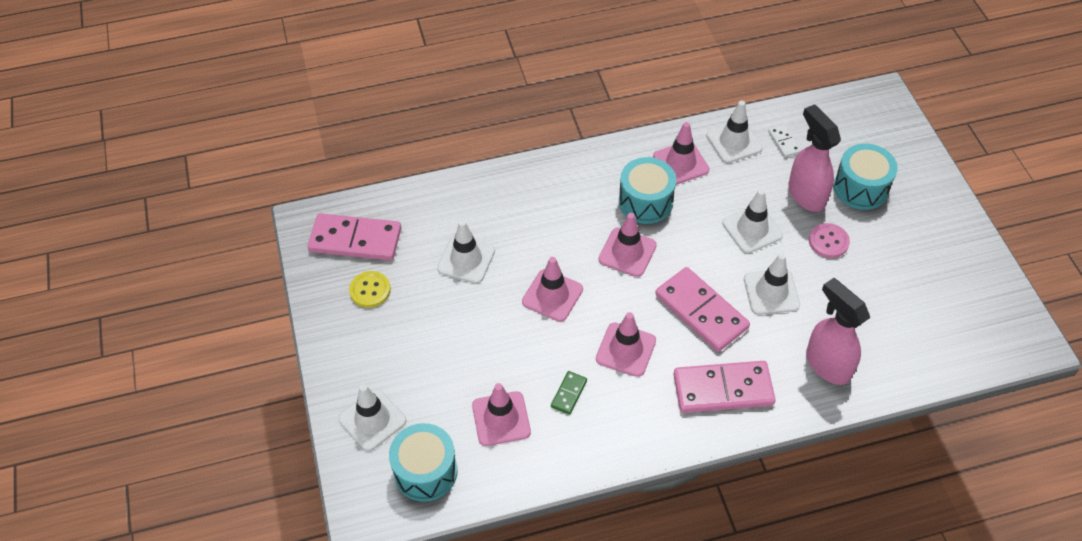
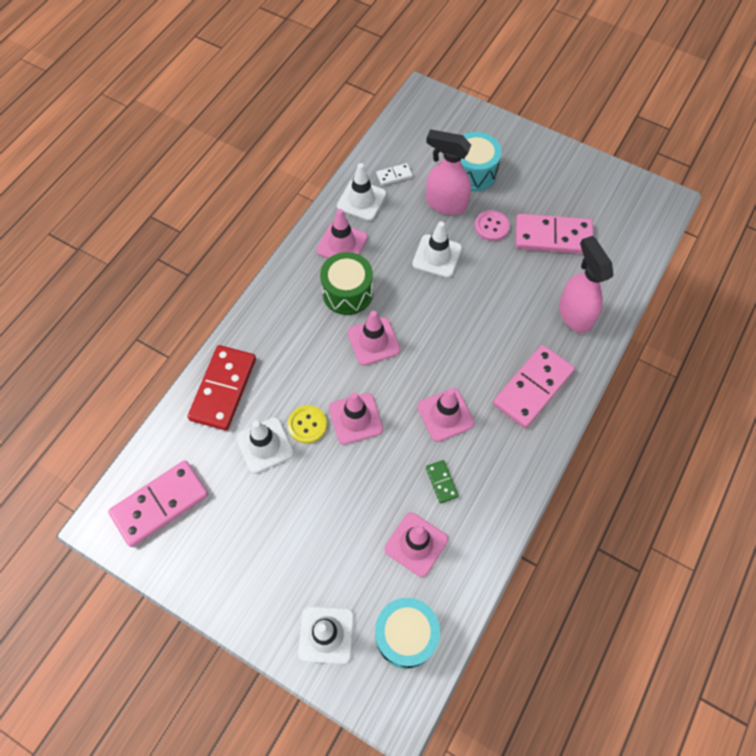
camera: 45 degrees left, 10 degrees up
(370, 290) = (216, 534): yellow button -> yellow button (307, 425)
(478, 198) = (223, 389): none -> red domino
(645, 202) = (347, 293): turquoise drum -> green drum
(701, 311) = (464, 343): pink domino -> pink domino (553, 236)
(771, 292) = (493, 292): white traffic cone -> none
(784, 142) = (394, 175): white domino -> white domino turned 45 degrees counterclockwise
(827, 364) = (574, 314): pink spray bottle -> pink spray bottle turned 60 degrees clockwise

